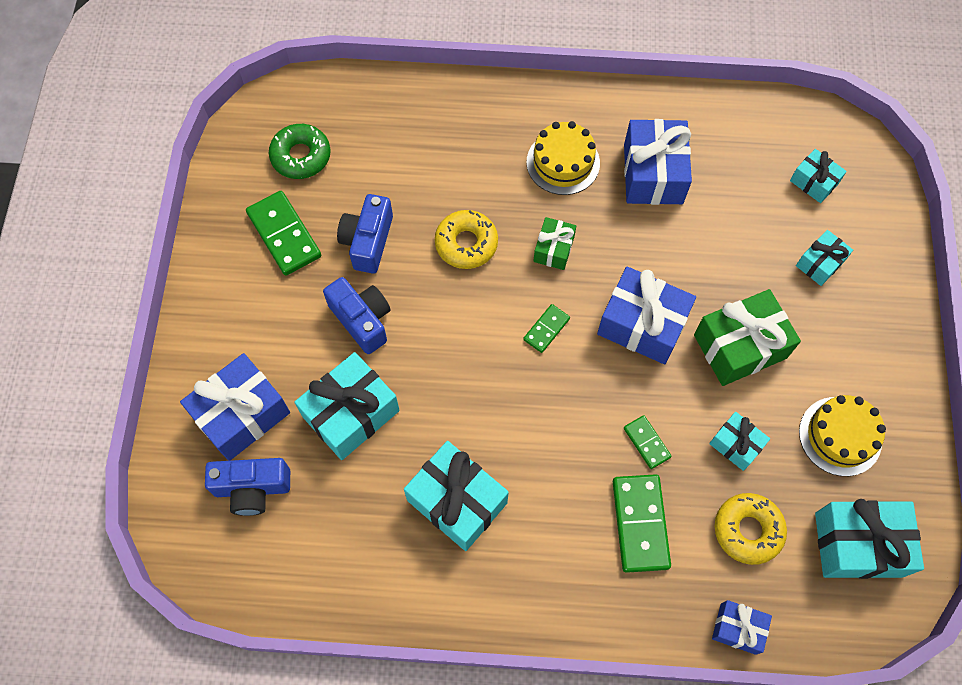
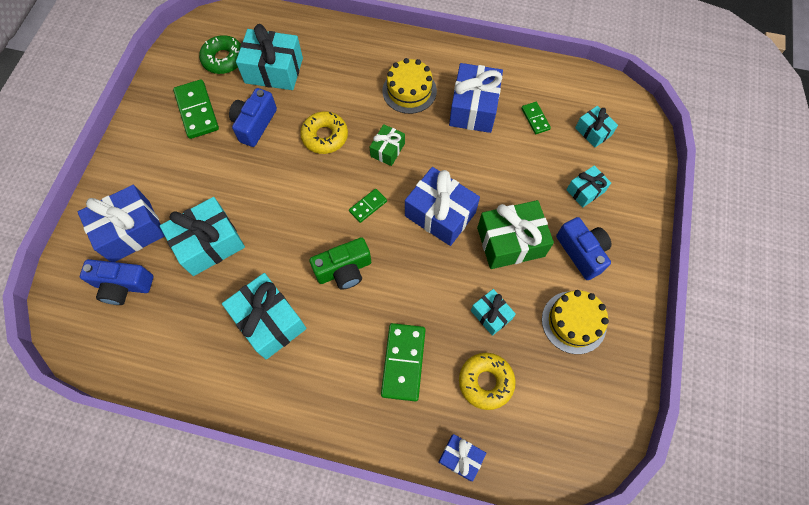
camera: 10 degrees right, 0 degrees up
(362, 320) = (235, 178): blue camera -> blue camera (581, 252)
(536, 419) = (344, 270): none -> green camera
(647, 442) = (423, 302): green domino -> green domino (535, 119)
(858, 544) = (570, 408): turquoise gift -> turquoise gift (274, 70)

